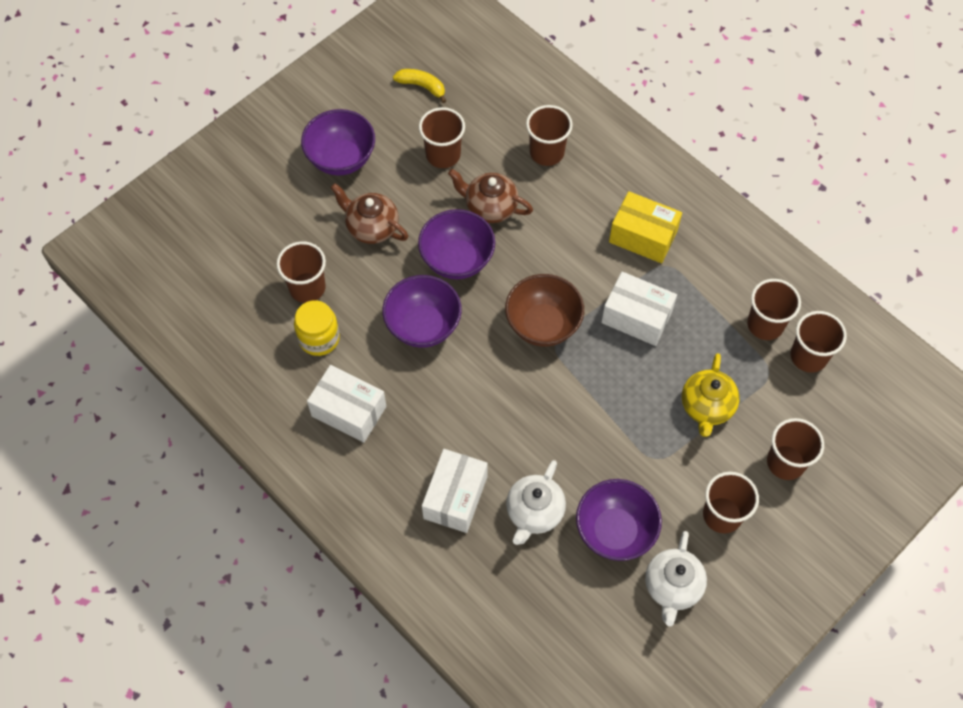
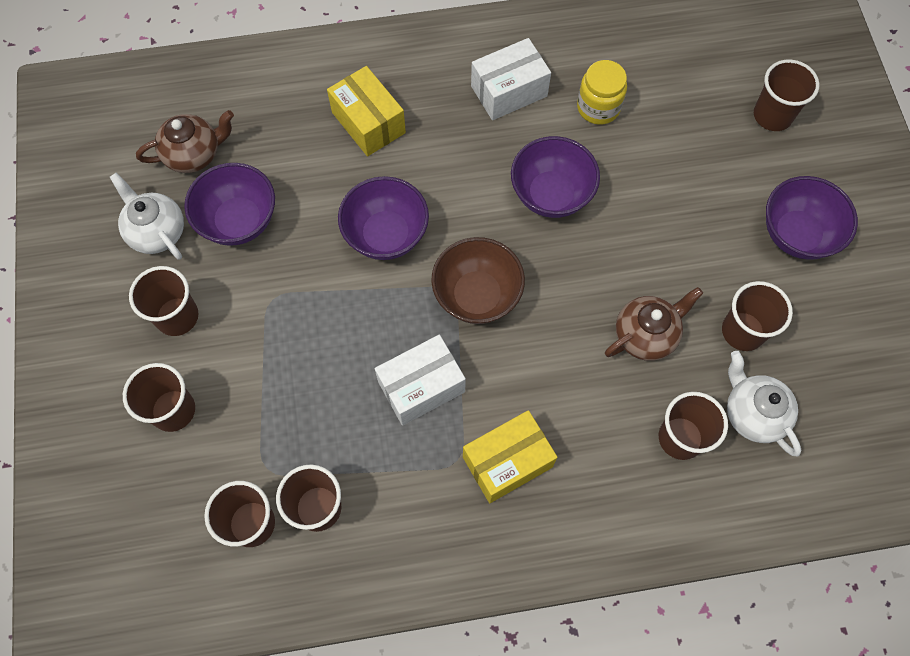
camera: 125 degrees right, 5 degrees up
(307, 288) = (659, 126): brown cup -> brown cup (772, 115)
(371, 227) = (693, 214): brown teapot -> brown teapot (194, 154)
(422, 86) = (852, 367): yellow banana -> none
(455, 497) = (368, 122): white box -> yellow box
(457, 260) = (603, 266): purple bowl -> purple bowl (386, 235)
(534, 512) = (306, 171): white teapot -> white teapot (753, 413)
(707, 407) = (281, 381): yellow teapot -> none

